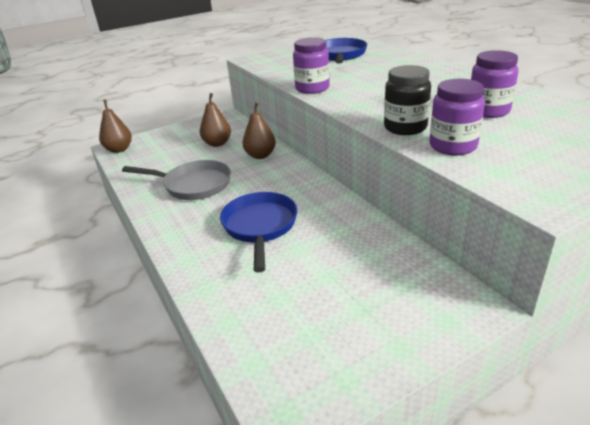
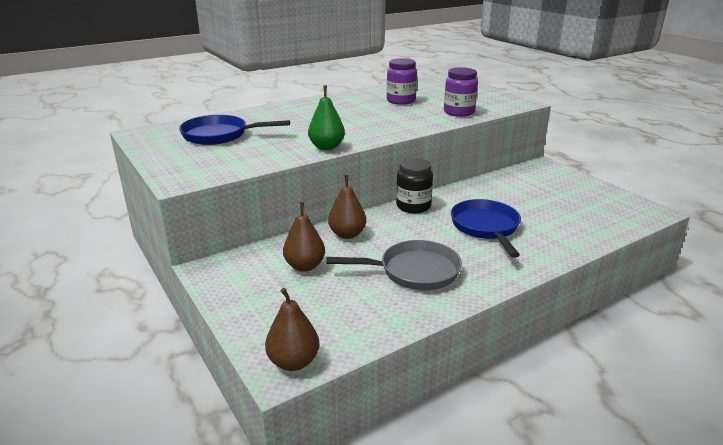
camera: 95 degrees left, 5 degrees down
(193, 185) = (413, 271): grey pan -> grey pan turned 75 degrees clockwise
(260, 227) = (486, 227): blue pan -> blue pan turned 90 degrees clockwise
(312, 88) = (327, 147): purple jar -> green pear
(405, 127) = (428, 121): black jar -> black jar (413, 206)

